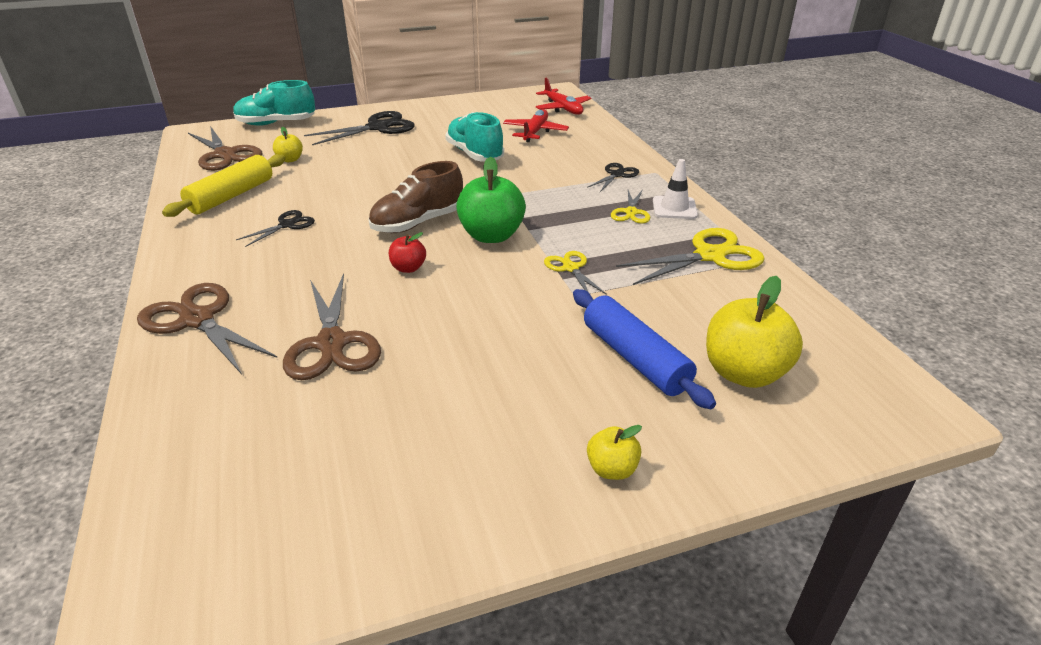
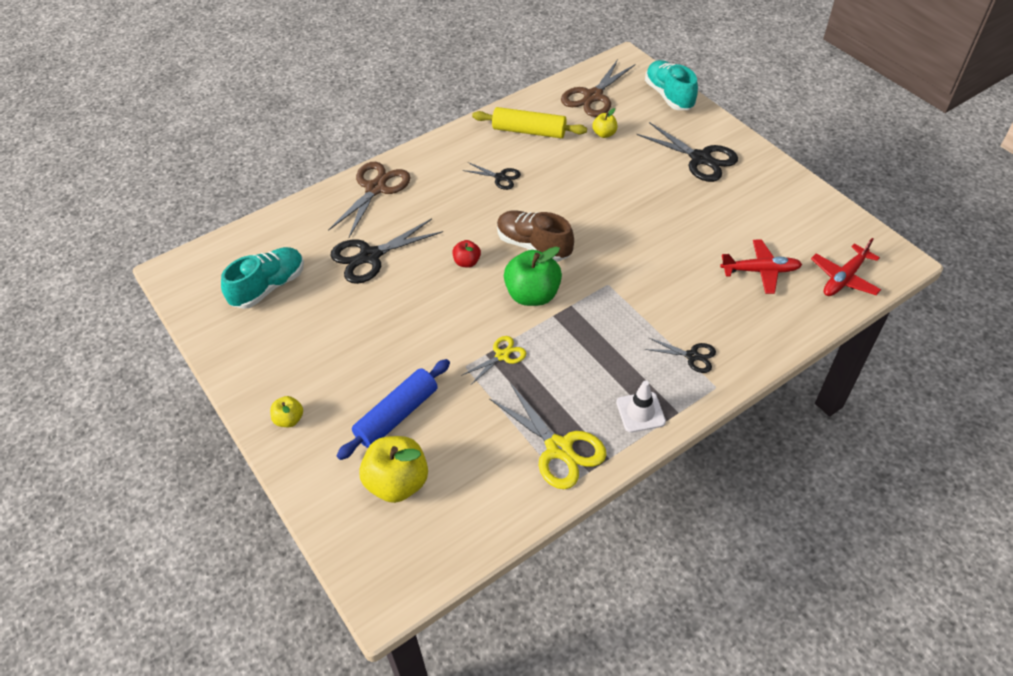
camera: 75 degrees right, 15 degrees up
(332, 343) = (370, 256): brown scissors -> black scissors
(475, 154) = (679, 241): turquoise shoe -> turquoise shoe (269, 287)
(631, 212) = (615, 380): yellow scissors -> none

